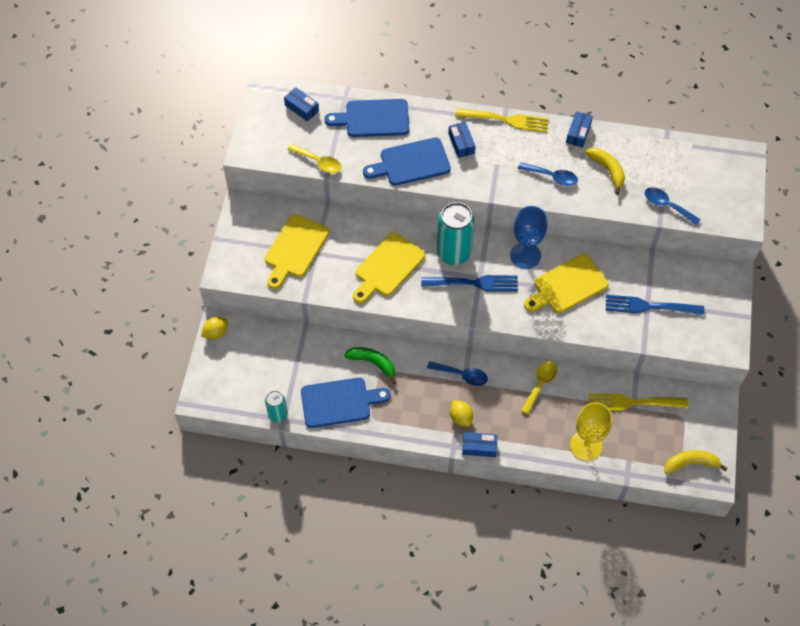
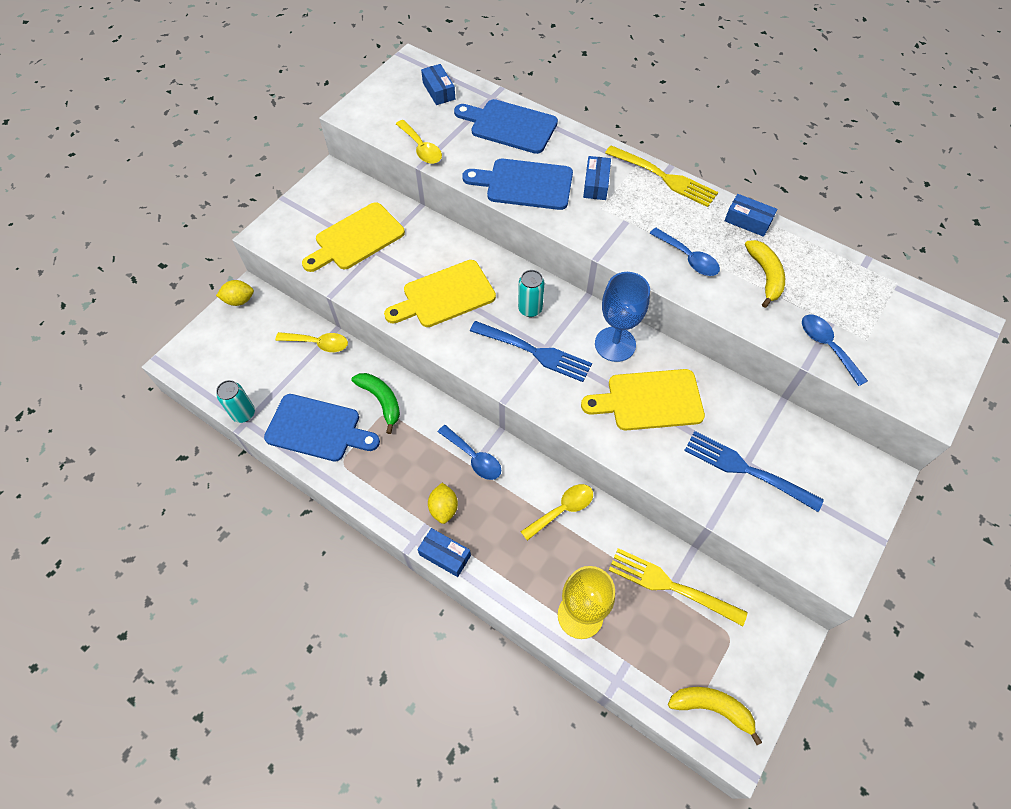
camera: 25 degrees right, 0 degrees up
(299, 341) = (318, 343): none -> yellow spoon
(453, 253) = (530, 309): turquoise can -> turquoise can, size x0.54
(578, 133) = (748, 221): blue box -> blue box turned 75 degrees clockwise

